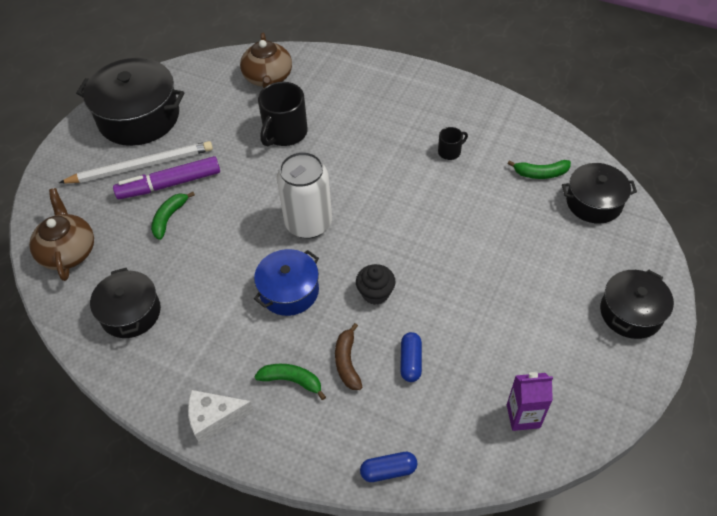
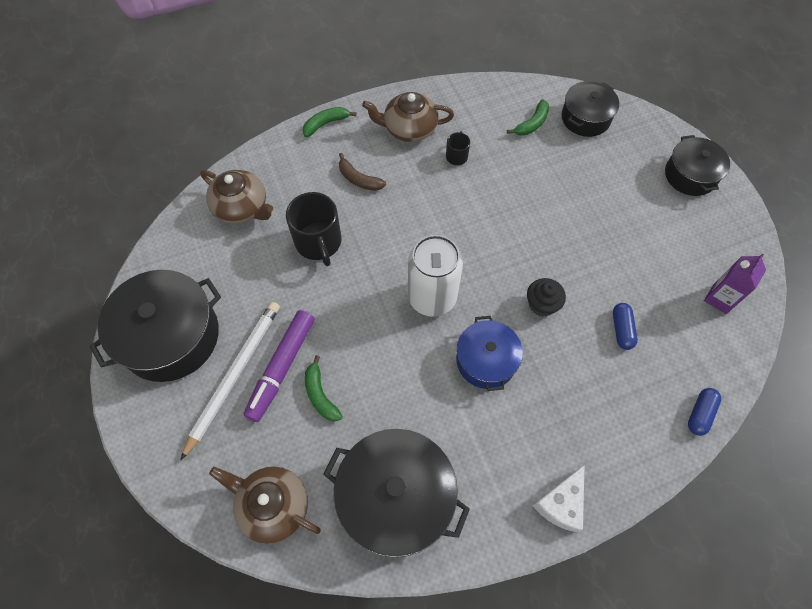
camera: 50 degrees left, 10 degrees up
(131, 313) = (396, 497): black pot -> black pot, size x1.64
(292, 381) = (572, 421): green banana -> green banana (326, 124)
(347, 362) = (587, 370): brown banana -> brown banana (359, 179)
(410, 361) = (621, 329): blue capsule -> blue capsule turned 45 degrees clockwise
(440, 109) = (409, 129): none -> brown teapot

